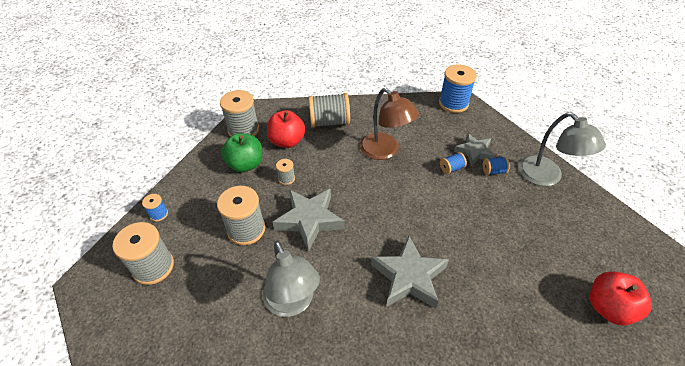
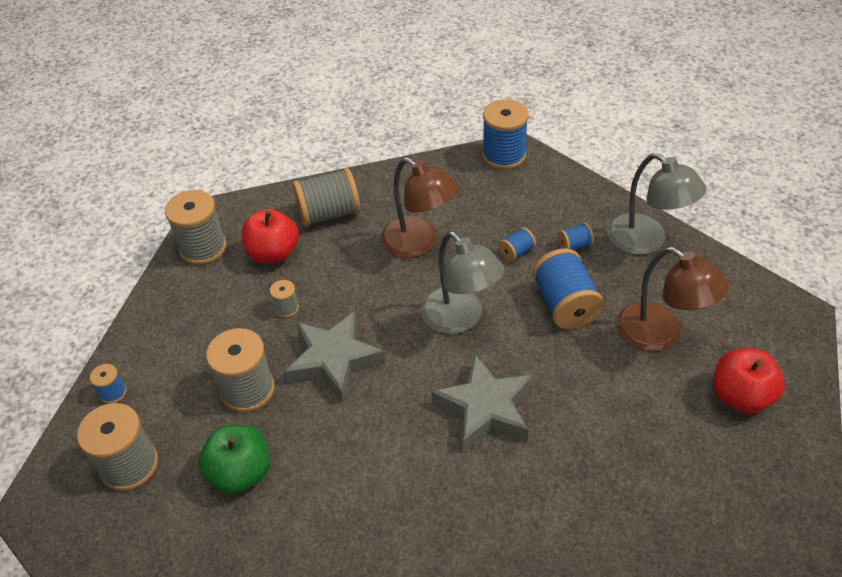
camera: 10 degrees left, 0 degrees up
(245, 164) = (220, 298): green apple -> green apple (240, 473)
(292, 303) = (337, 473): grey lamp -> grey lamp (460, 319)
(474, 152) = (544, 223): grey star -> none
(480, 212) = (565, 305): none -> blue spool
(549, 246) = (660, 334): none -> brown lamp

